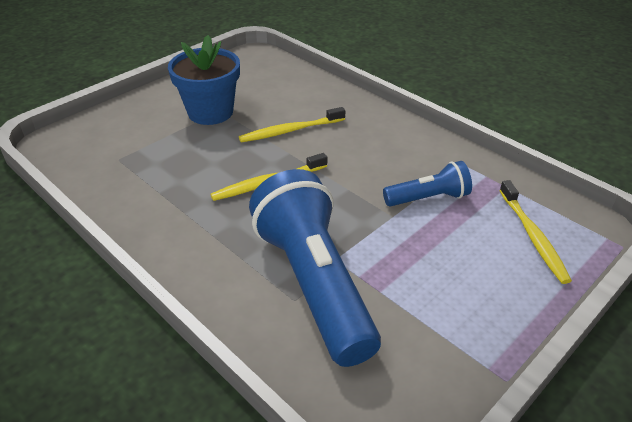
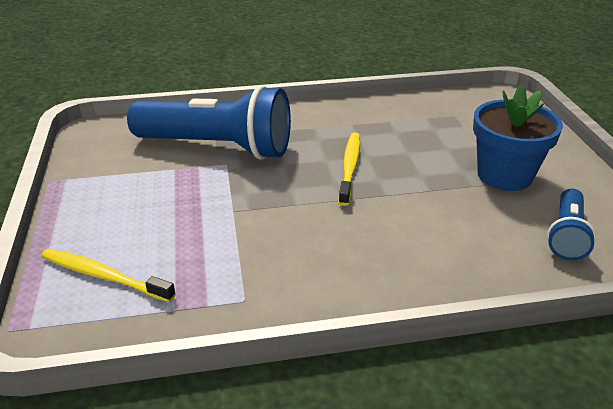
camera: 125 degrees right, 5 degrees down
(290, 131) = (426, 209): yellow toothbrush -> none
(428, 198) = (227, 243): blue flashlight -> blue flashlight (566, 235)

